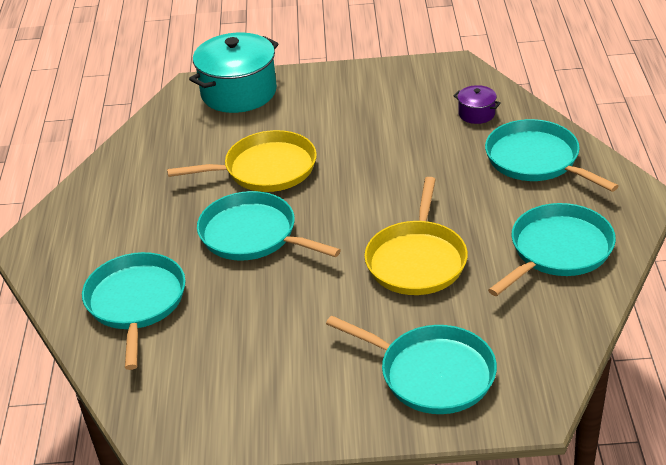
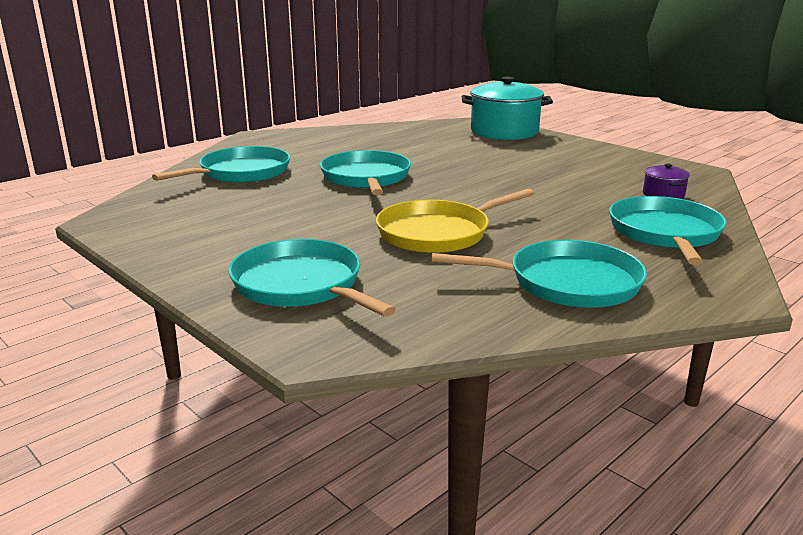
camera: 45 degrees right, 15 degrees down
(265, 169) = (443, 160): yellow pan -> none
(431, 374) = (301, 285): turquoise pan -> turquoise pan turned 150 degrees clockwise

